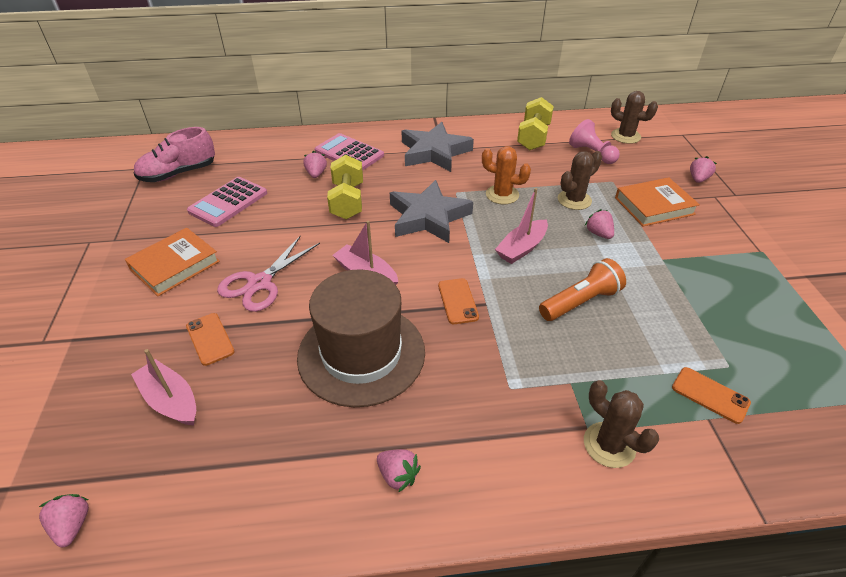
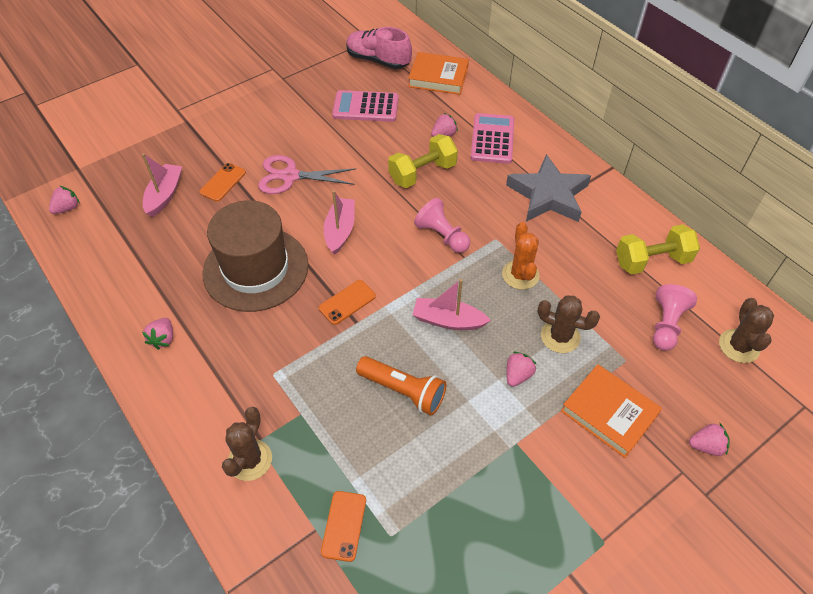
camera: 60 degrees right, 10 degrees up
(175, 265) = (278, 123): orange book -> orange book (438, 77)
(428, 217) = (442, 236): grey star -> pink pawn

